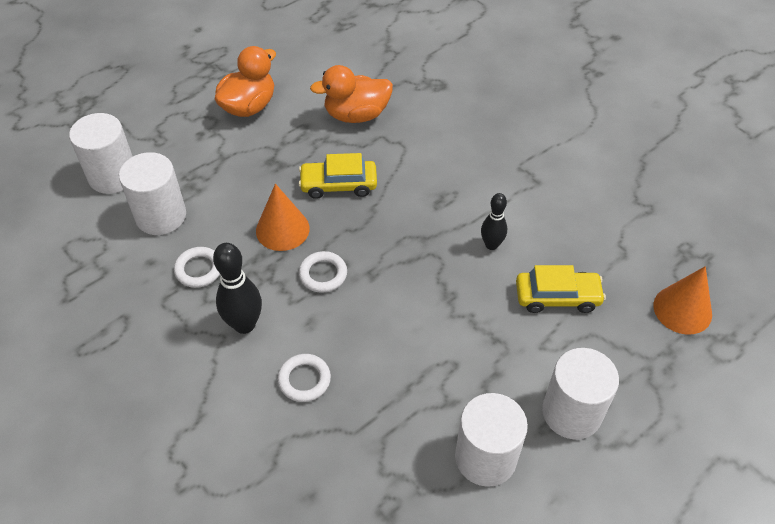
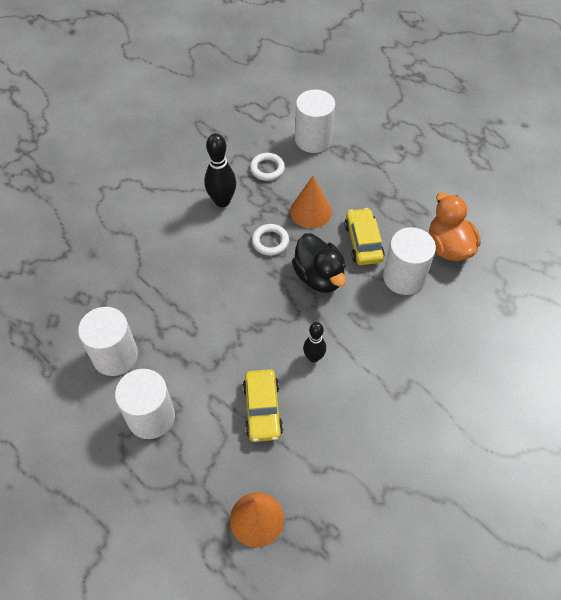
camera: 85 degrees right, 5 degrees up
(113, 176) = (347, 107): white cylinder -> white cylinder (404, 277)
(249, 106) = (439, 172): orange duck -> none
(304, 380) = (178, 241): white ring -> none
(383, 230) = (319, 276): none -> black duck

